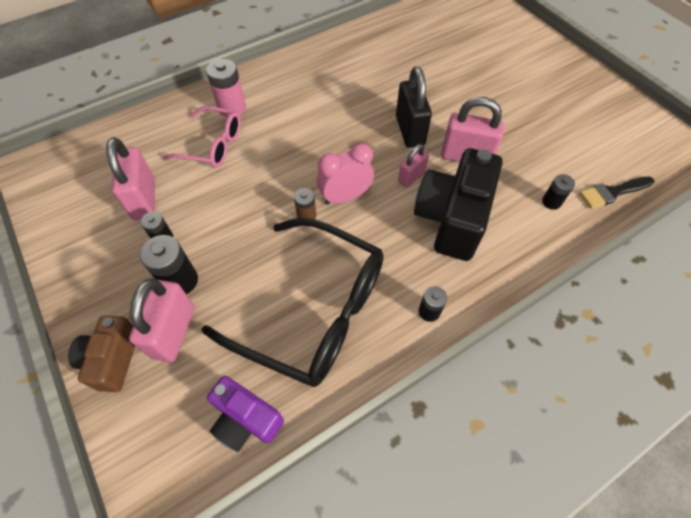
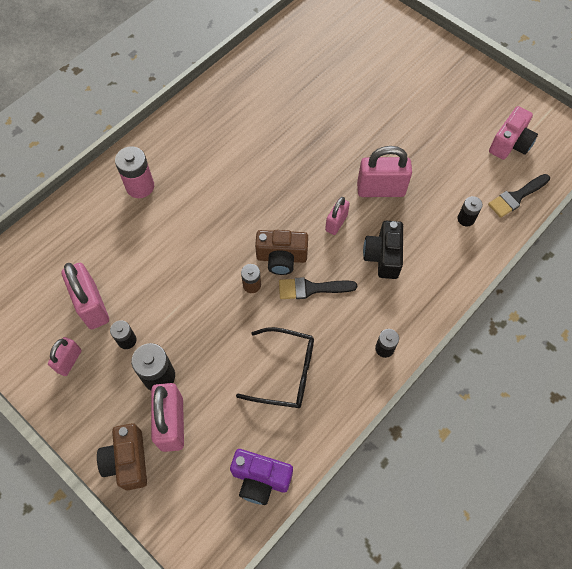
camera: 15 degrees left, 5 degrees up
(100, 244) = (69, 361): none -> pink padlock
(212, 145) = (135, 233): pink glasses -> none
(311, 309) = (284, 372): black glasses -> black glasses, size x0.56
(345, 197) = (281, 258): pink clock -> brown camera
(367, 232) = (311, 288): none -> black brush
(409, 131) = (322, 173): black padlock -> none
(452, 218) = (383, 256): black camera -> black camera, size x0.59
(614, 142) = (510, 144): none -> pink camera

